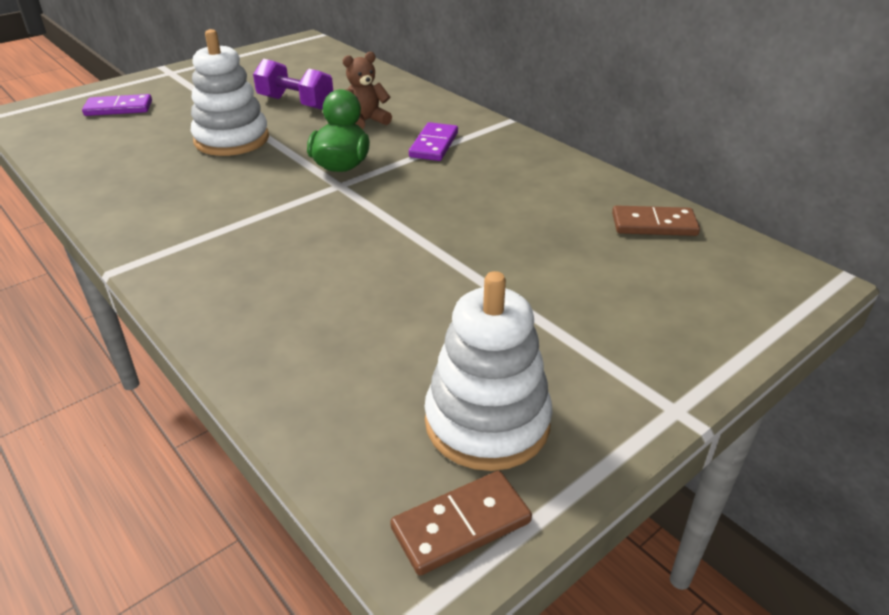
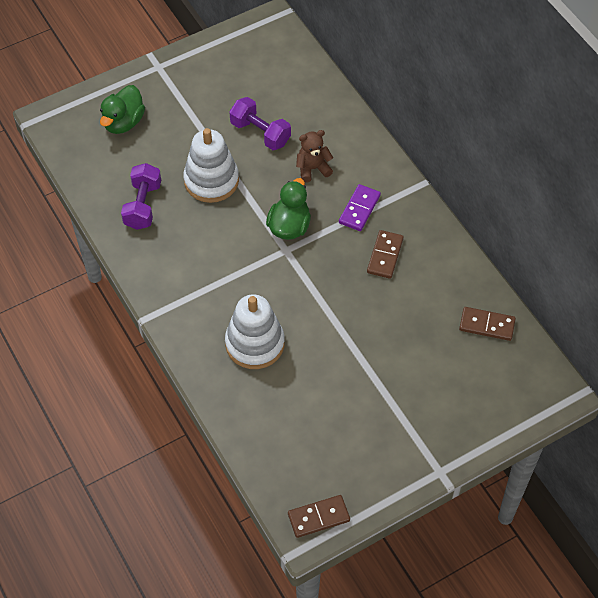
camera: 10 degrees right, 20 degrees up
(118, 108) = (123, 122): purple domino -> green duck
(132, 166) = (143, 205): none -> purple dumbbell
(481, 177) = (385, 256): none -> brown domino
(487, 422) = (342, 464): white stacking toy -> white stacking toy (255, 344)

